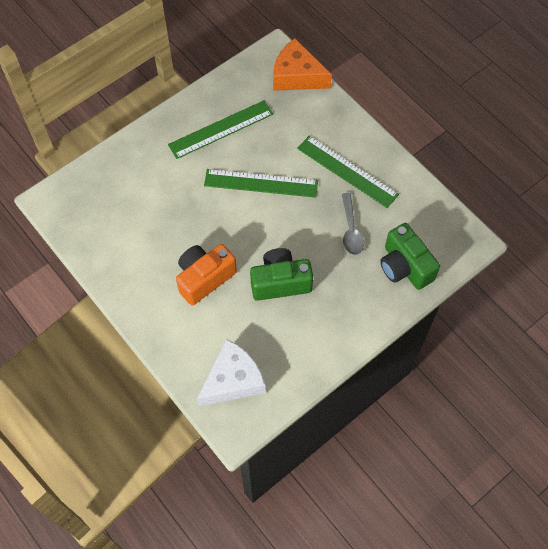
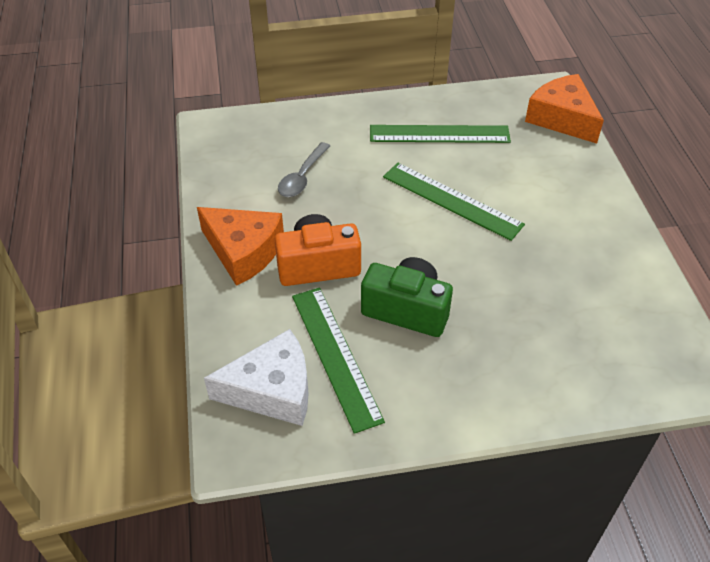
camera: 30 degrees right, 15 degrees down
(148, 293) = (243, 251): none -> orange cheese
(347, 171) = (568, 230): green ruler -> green ruler (335, 356)
(351, 230) = (536, 293): grey spoon -> grey spoon (302, 177)
(404, 266) = (587, 366): green camera -> none

